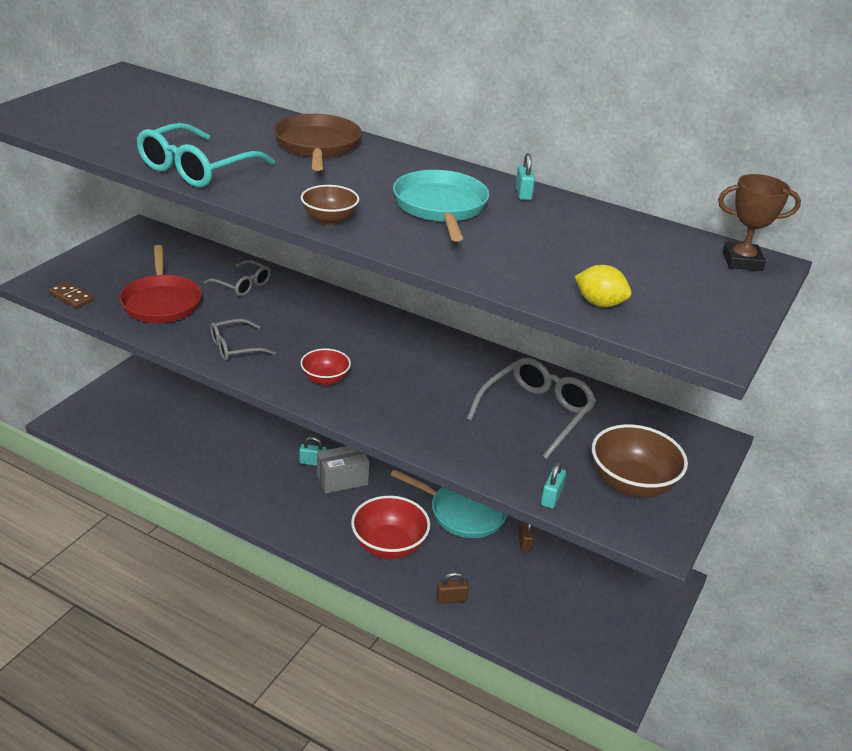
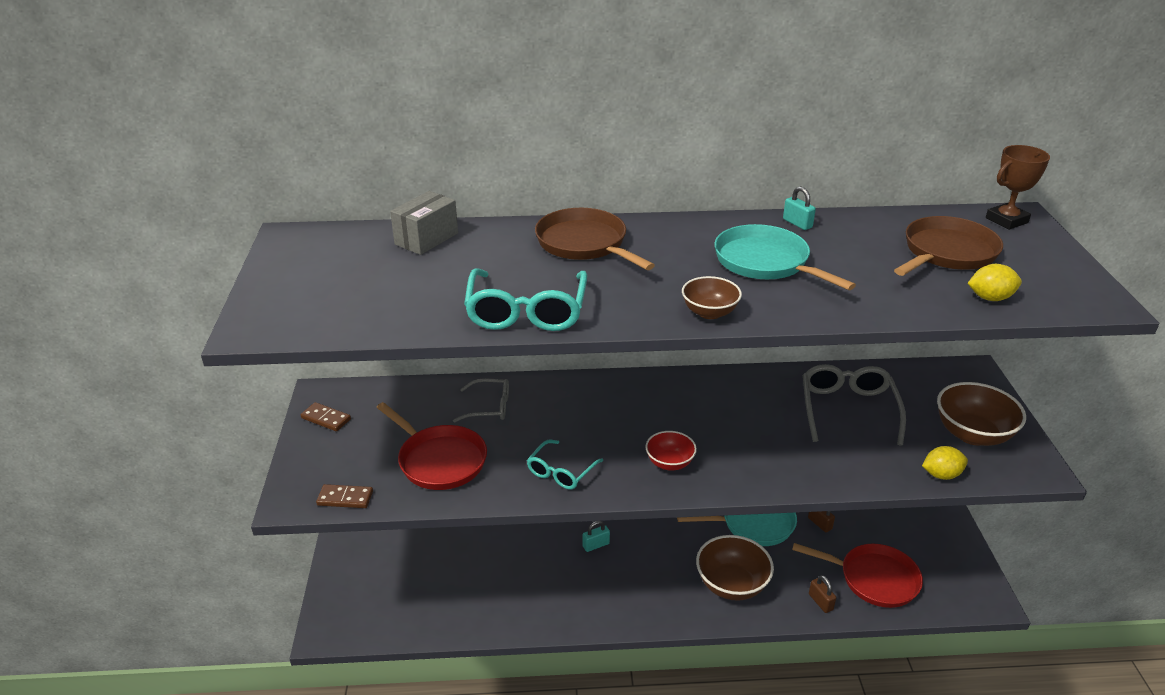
camera: 30 degrees left, 0 degrees up
(123, 245) = (326, 418): none -> brown domino
(235, 347) = (561, 472): grey glasses -> turquoise glasses
(342, 480) = (635, 547): grey box -> grey box (426, 239)
(389, 546) = (731, 585): red bowl -> brown bowl
(451, 599) = (820, 602): brown padlock -> brown padlock turned 75 degrees counterclockwise
(522, 609) = (873, 579): none -> red pan
(551, 497) = (941, 475): turquoise padlock -> yellow lemon
(625, 260) = (947, 253): none -> brown pan

